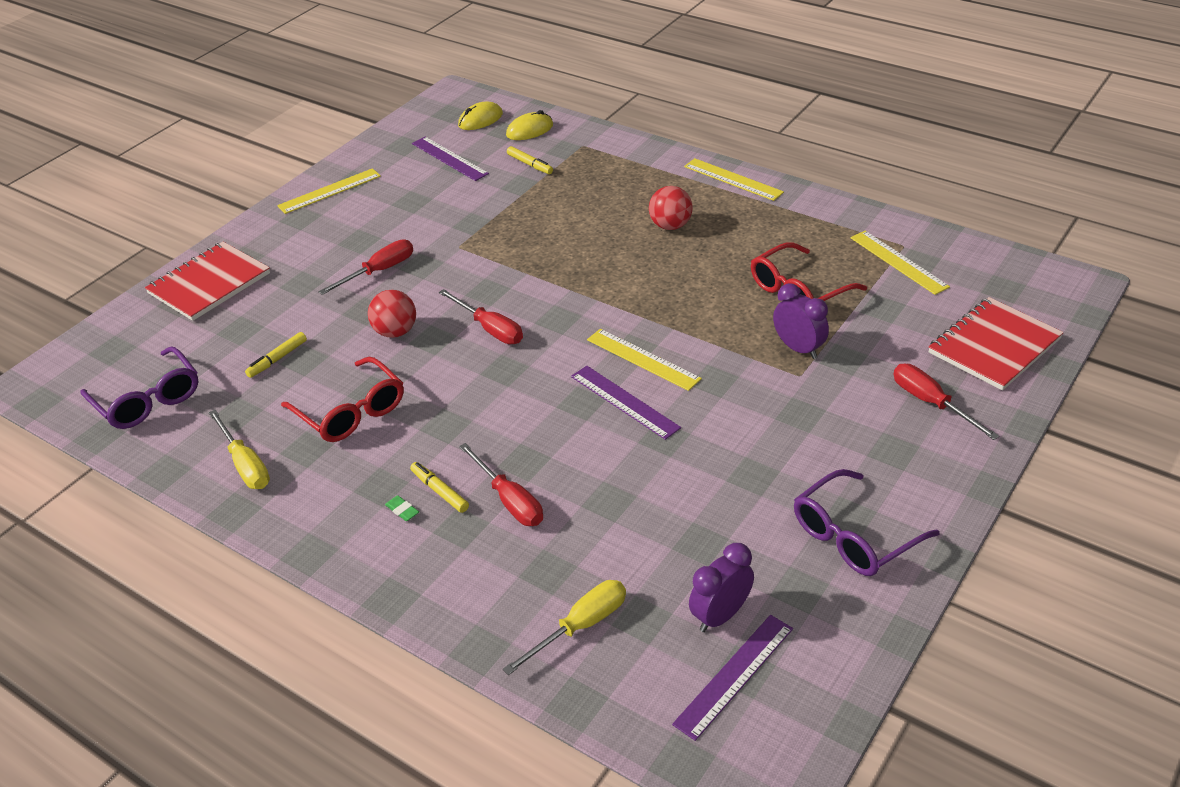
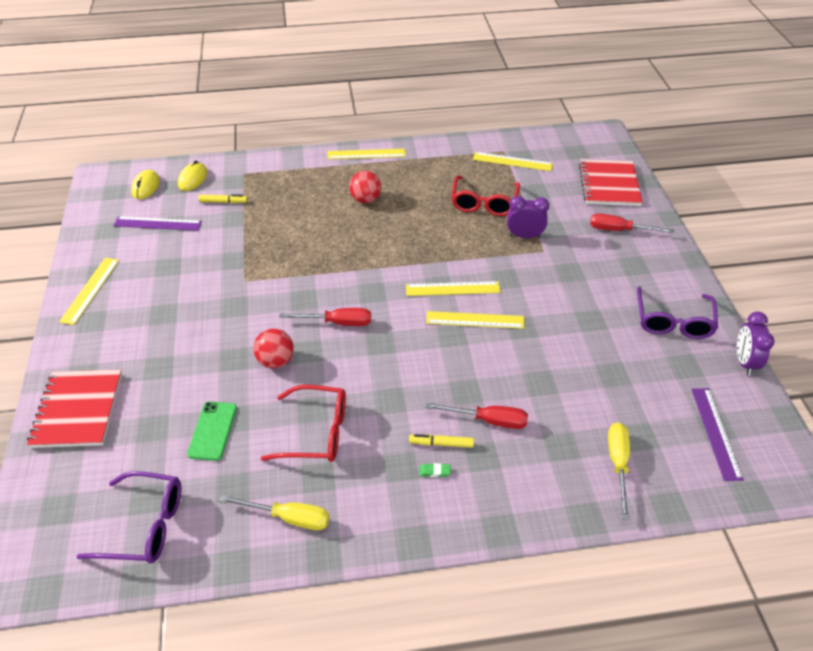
camera: 45 degrees left, 5 degrees up
(277, 359) = (212, 431): yellow marker -> green phone
(379, 271) = (208, 327): red screwdriver -> none
(624, 402) = (475, 320): purple ruler -> yellow ruler
(720, 615) = (671, 406): purple clock -> purple clock (744, 362)

